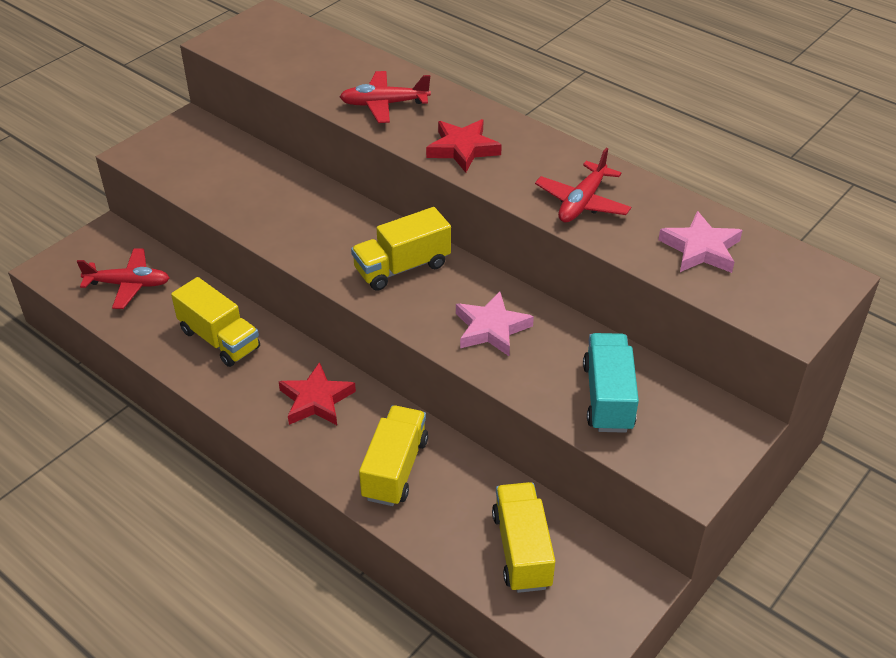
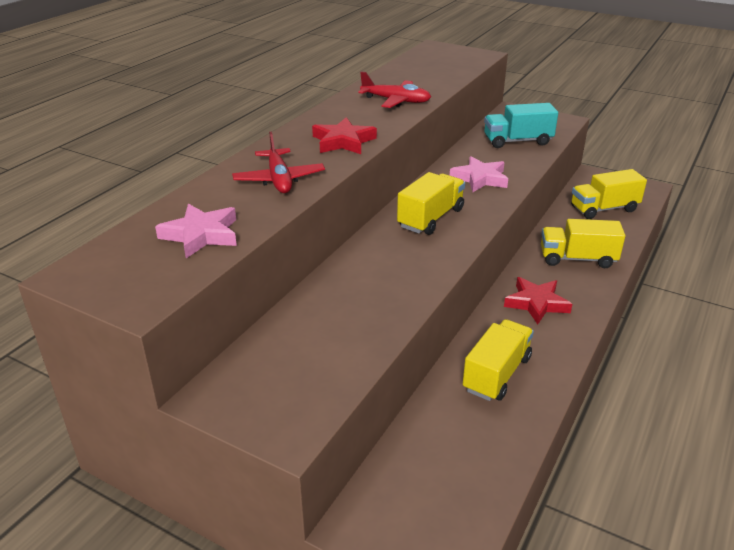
camera: 100 degrees left, 10 degrees down
(128, 284) = (446, 470): red plane -> none
(402, 267) = (431, 218): yellow truck -> yellow truck turned 105 degrees counterclockwise
(701, 249) = (427, 71): pink star -> pink star (201, 235)

